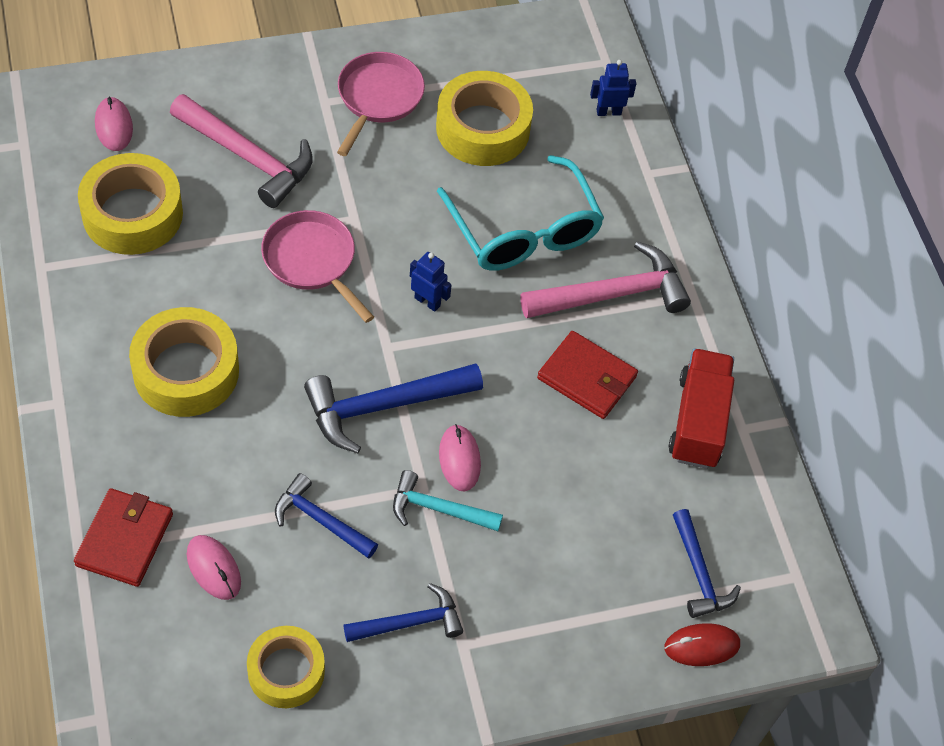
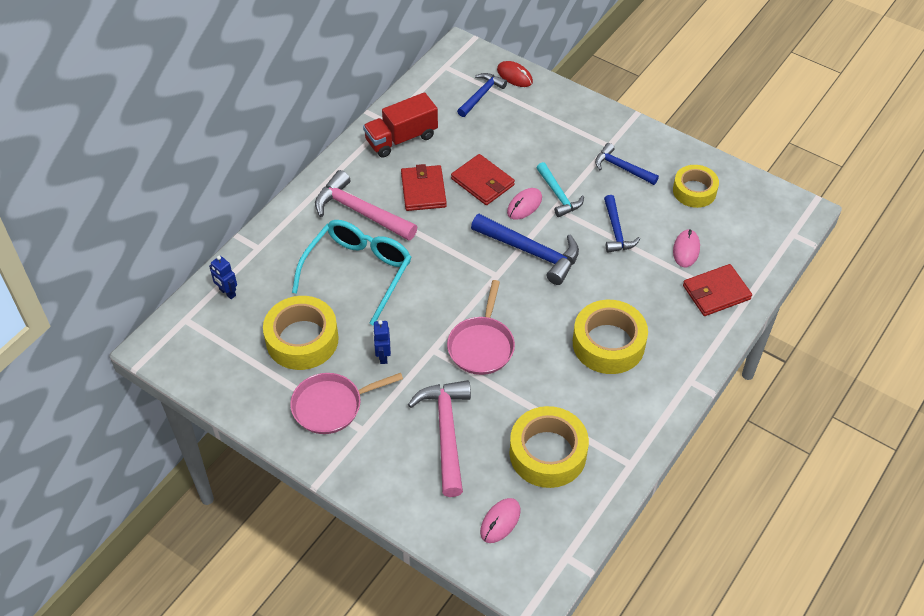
camera: 125 degrees left, 5 degrees down
(427, 301) = (450, 279): blue robot -> blue robot (383, 356)
(540, 447) = (482, 182): none -> red wallet

